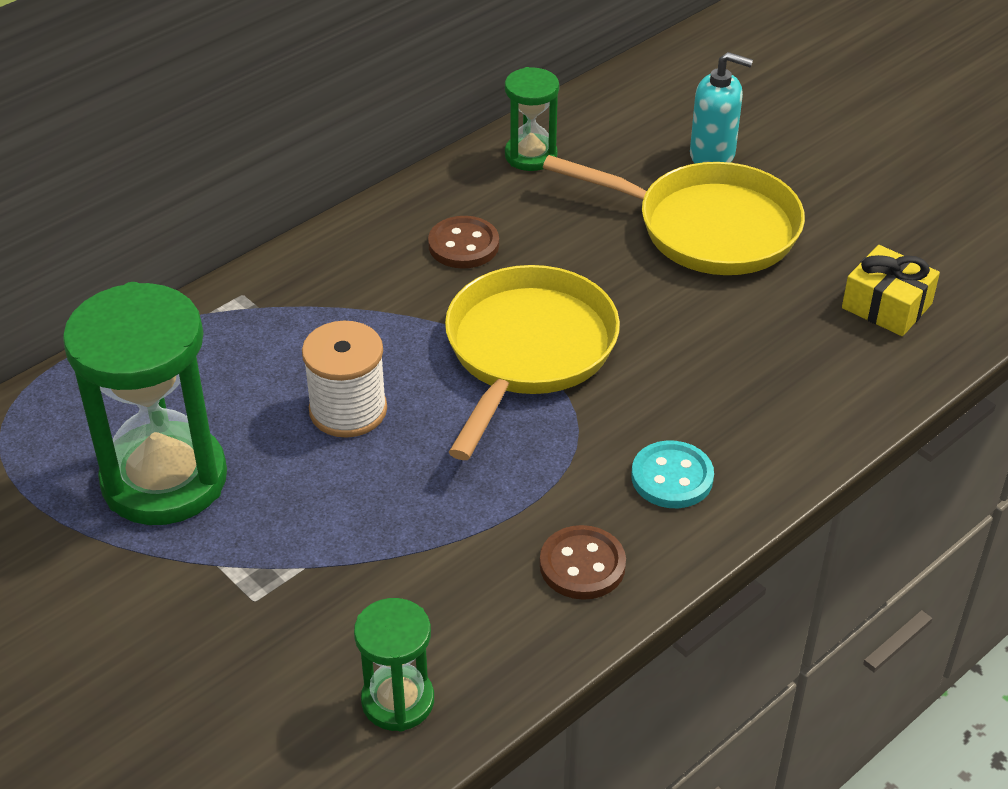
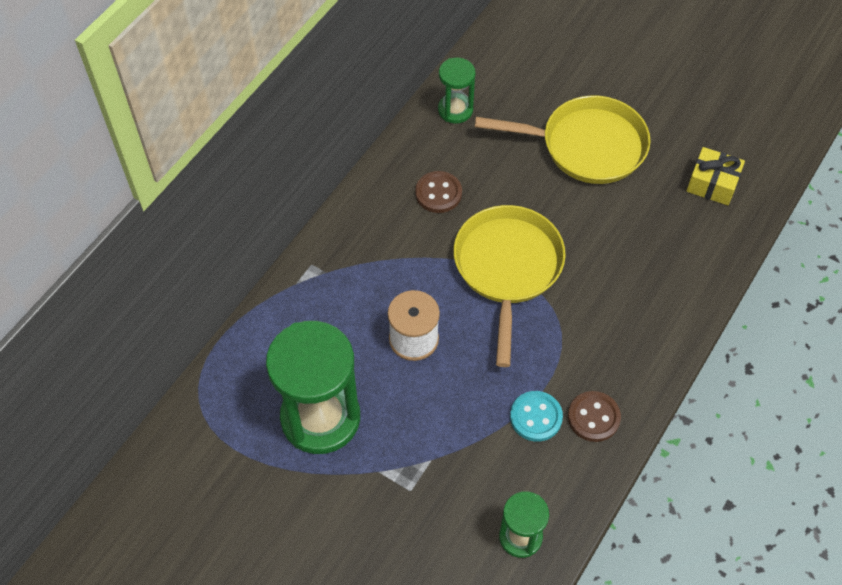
camera: 15 degrees left, 15 degrees up
(672, 477) = (625, 342): turquoise button -> turquoise button (536, 417)
(712, 155) = (571, 85): turquoise soap dispenser -> none

